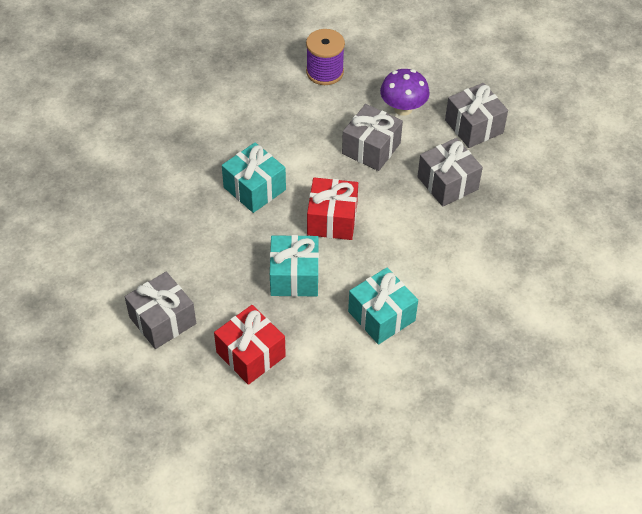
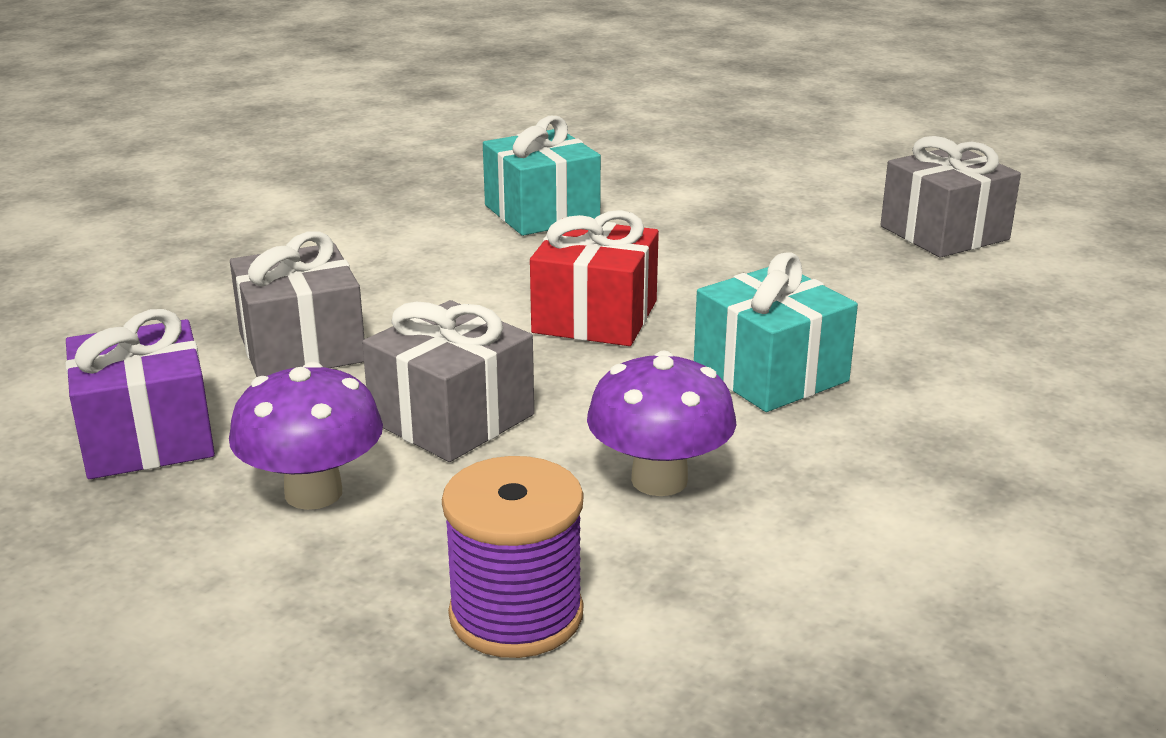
camera: 170 degrees left, 25 degrees down
(250, 354) = (779, 196): red gift -> none
(291, 127) = (659, 480): none -> purple mushroom
(294, 276) = (692, 258): turquoise gift -> none
(474, 126) = (147, 437): grey gift -> purple gift

